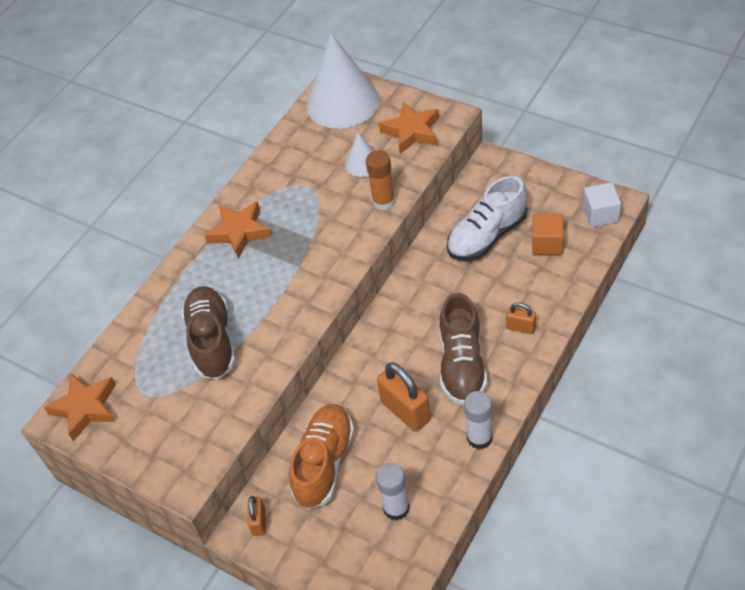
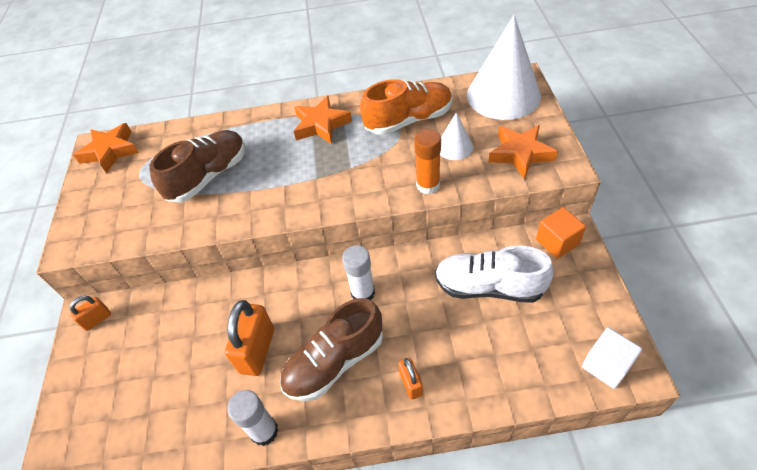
camera: 50 degrees right, 0 degrees up
(324, 463) = (173, 326): orange shoe -> orange shoe (408, 120)
(396, 508) = (154, 410): white glue stick -> white glue stick (363, 293)
(547, 243) = (525, 341): orange cube -> orange cube (557, 242)

